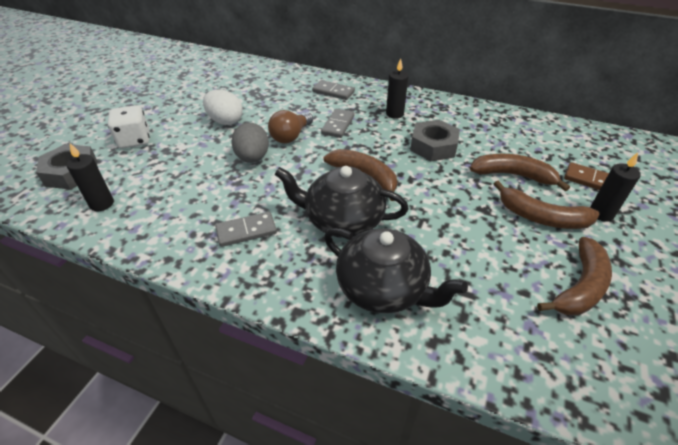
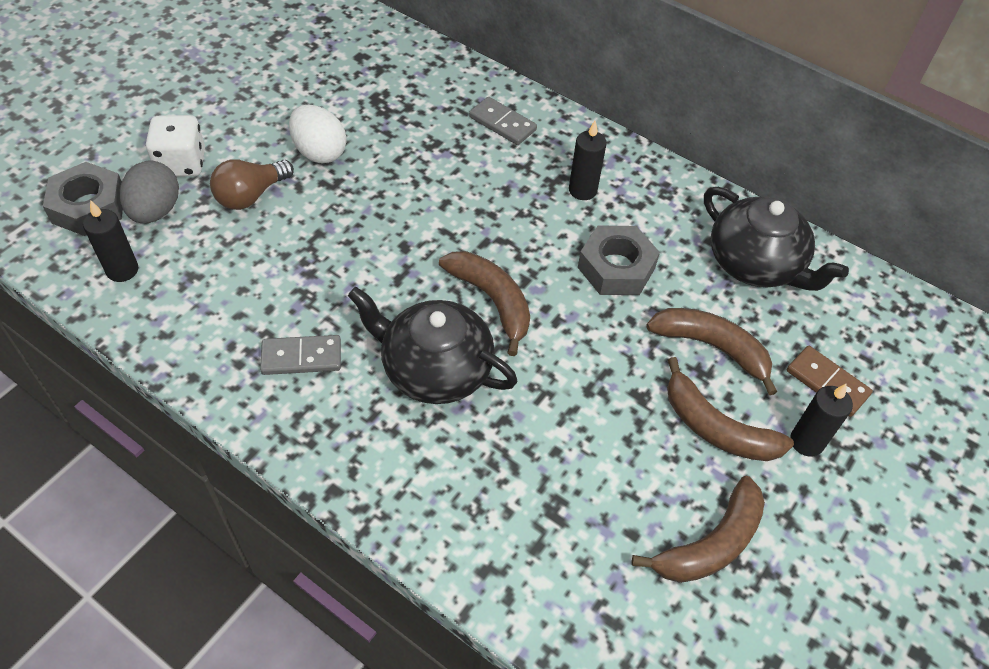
camera: 10 degrees right, 10 degrees up
(252, 158) = (341, 233): grey egg -> grey egg (155, 211)
(291, 136) = (408, 203): brown light bulb -> brown light bulb (251, 195)
(338, 125) = (486, 195): grey domino -> none
(383, 288) = (451, 484): black teapot -> black teapot (756, 263)

